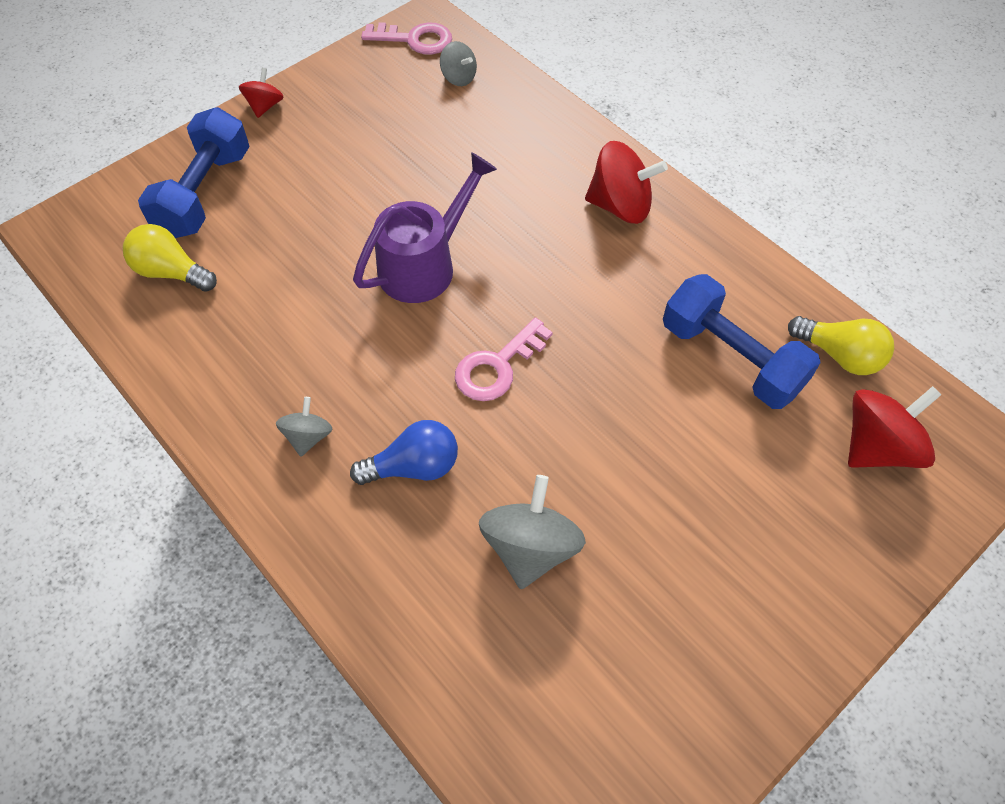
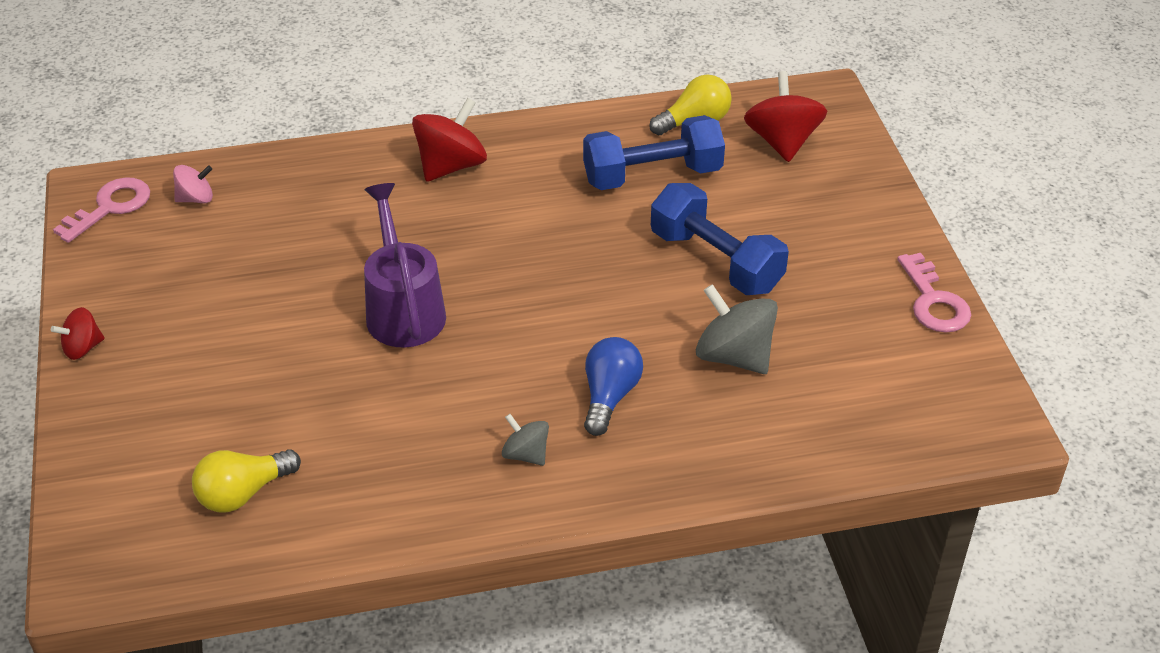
camera: 60 degrees left, 15 degrees down
(205, 193) = (159, 434): blue dumbbell -> blue dumbbell (716, 261)
(265, 106) = (82, 348): red spinning top -> red spinning top turned 75 degrees counterclockwise
(458, 77) = (196, 198): grey spinning top -> pink spinning top
(497, 366) = (552, 307): pink key -> pink key (933, 301)

